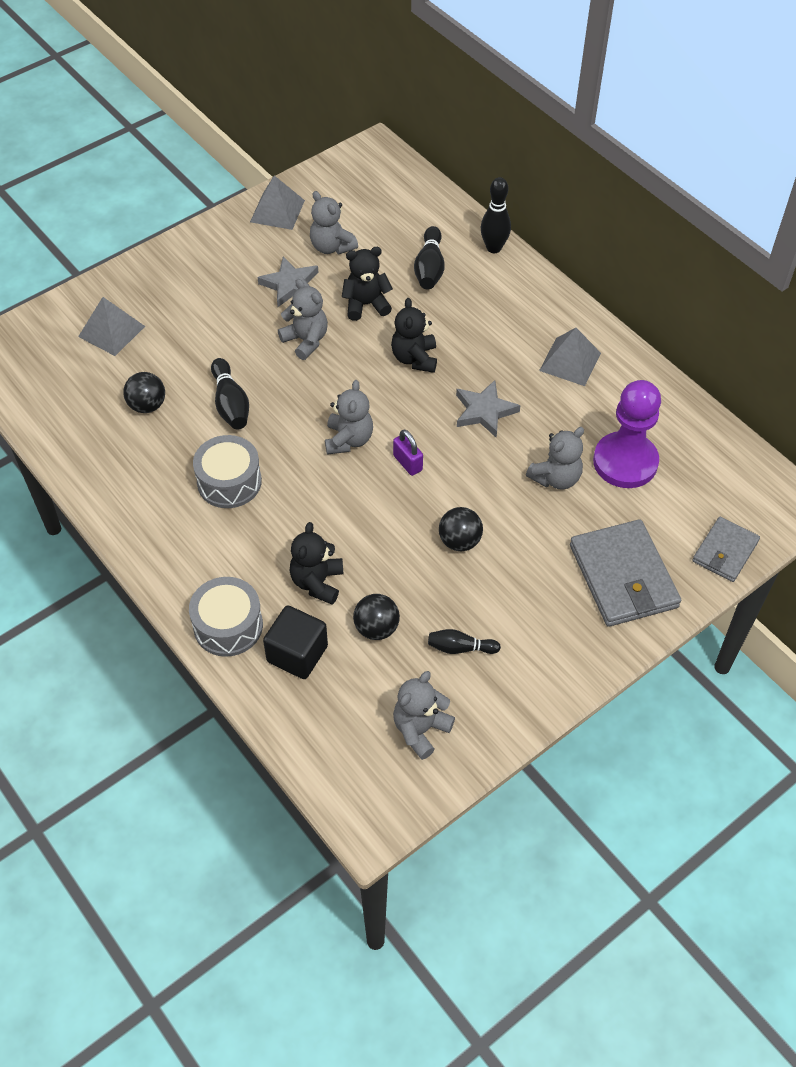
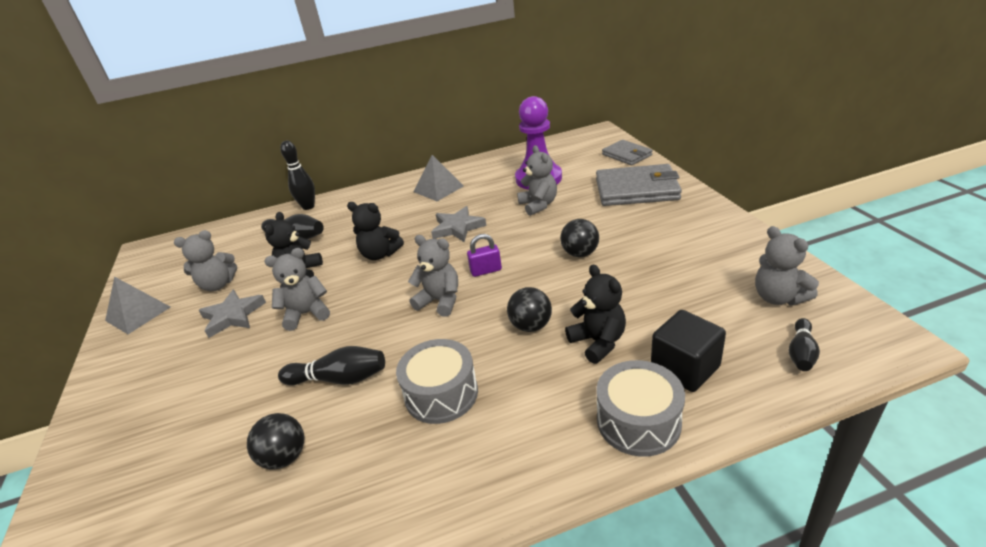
camera: 65 degrees left, 20 degrees down
(111, 331) = (141, 481): grey pyramid -> none
(317, 582) = (598, 342): black teddy bear -> black teddy bear turned 150 degrees counterclockwise
(376, 628) = (661, 310): black ball -> black ball (531, 326)
(460, 648) = (690, 266): black bowling pin -> black bowling pin (801, 353)

